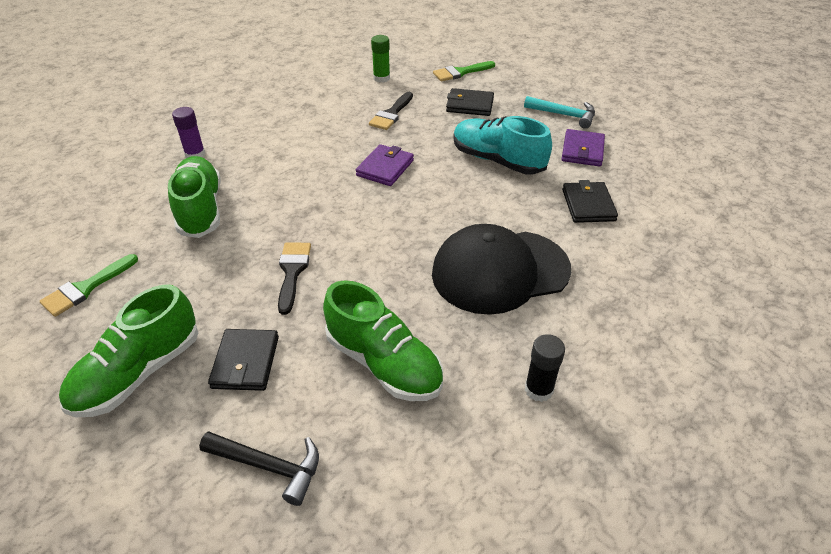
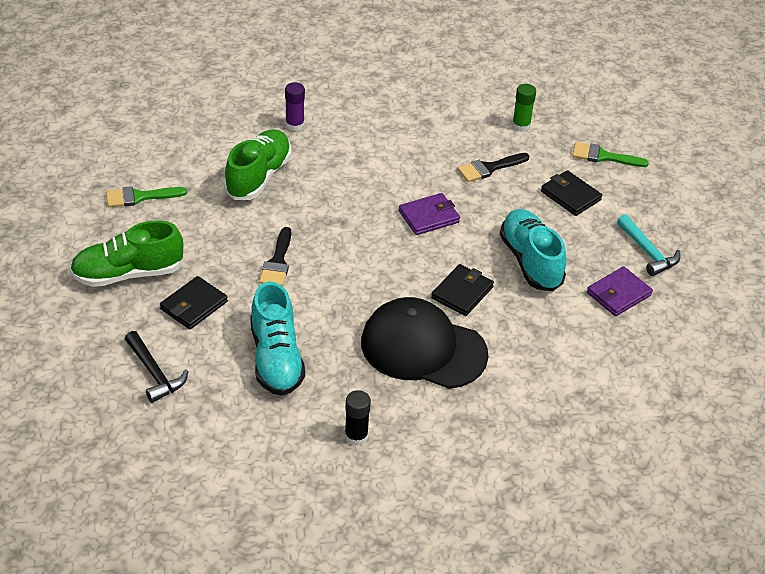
camera: 35 degrees right, 0 degrees up
(292, 272) = (277, 262): black brush -> black brush turned 150 degrees clockwise
(384, 363) = (276, 359): green shoe -> turquoise shoe
(588, 205) = (559, 341): black wallet -> black wallet (462, 293)

